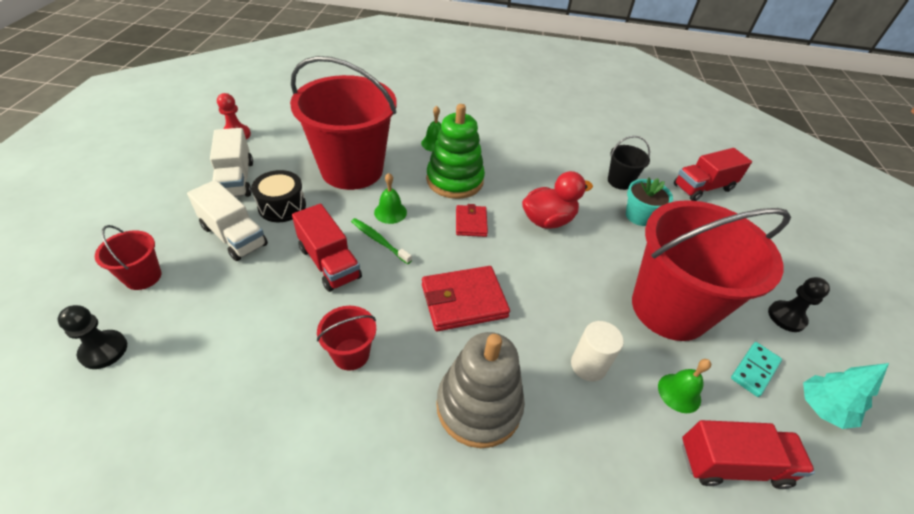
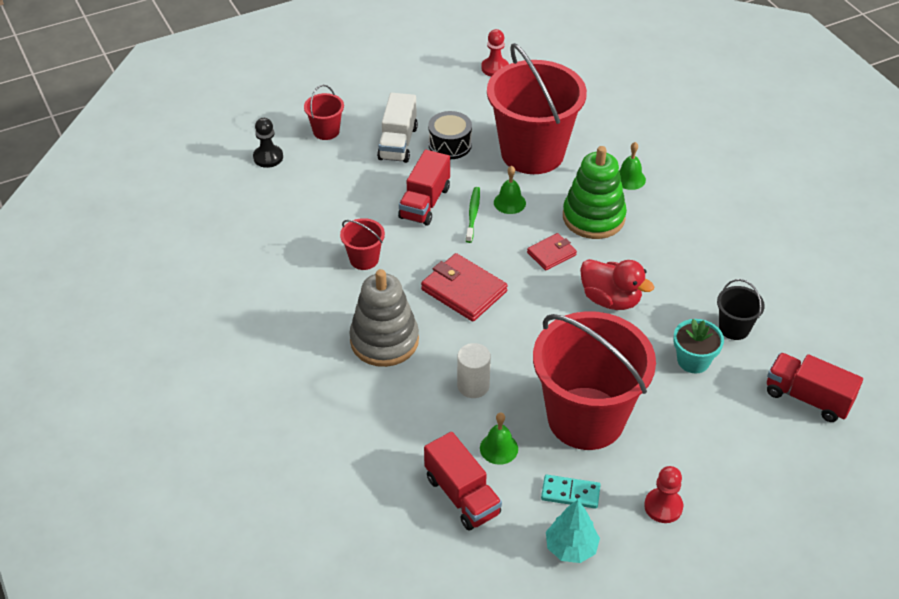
camera: 60 degrees right, 0 degrees up
(236, 179) = (449, 104): white truck -> none
(786, 317) = (663, 506): black pawn -> red pawn

